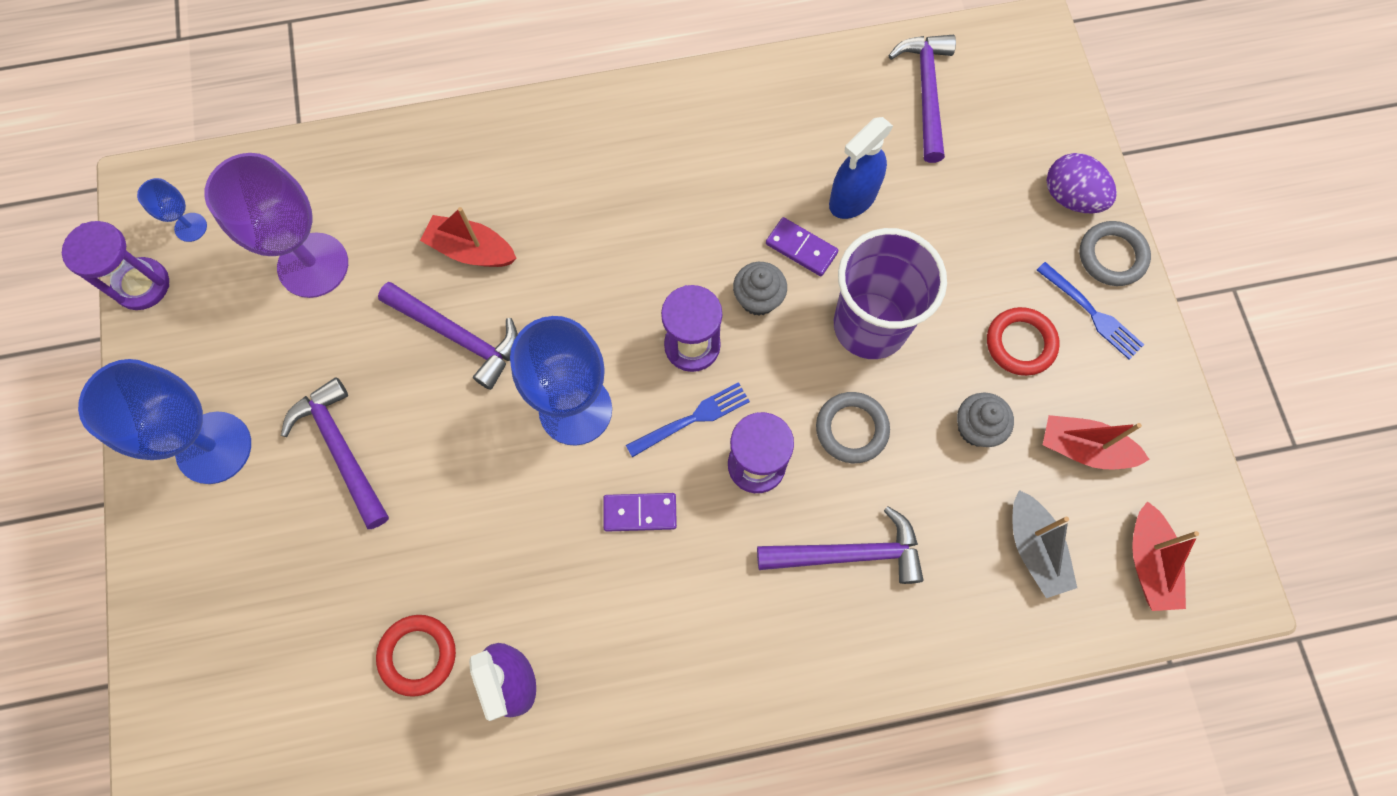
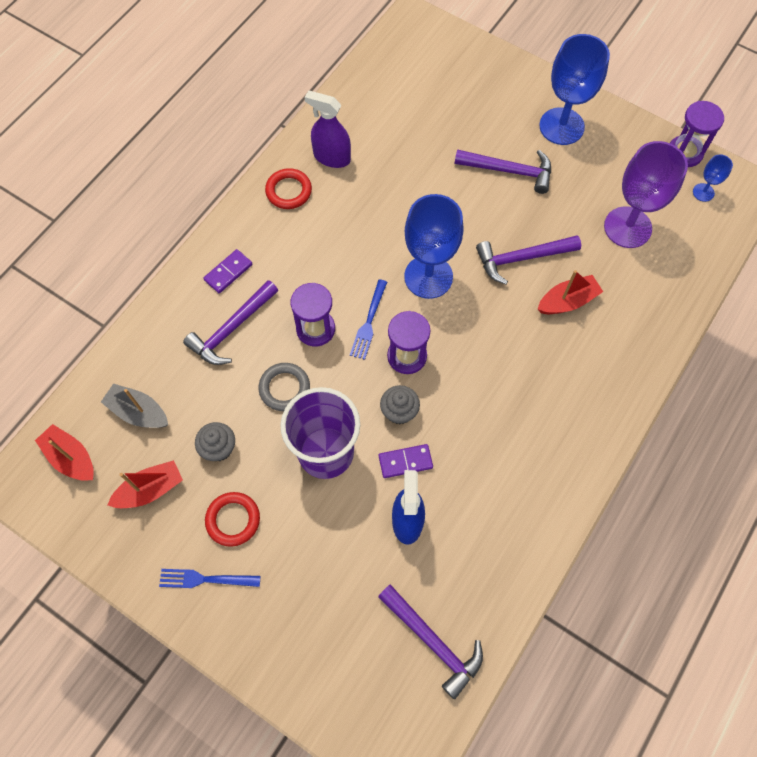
camera: 135 degrees right, 5 degrees down
(418, 655) = (381, 133): red ring -> red ring (288, 191)
(640, 512) = (349, 261): purple domino -> purple domino (228, 272)
(1071, 197) = (278, 652): purple egg -> none
(1112, 256) = (221, 632): grey ring -> none

